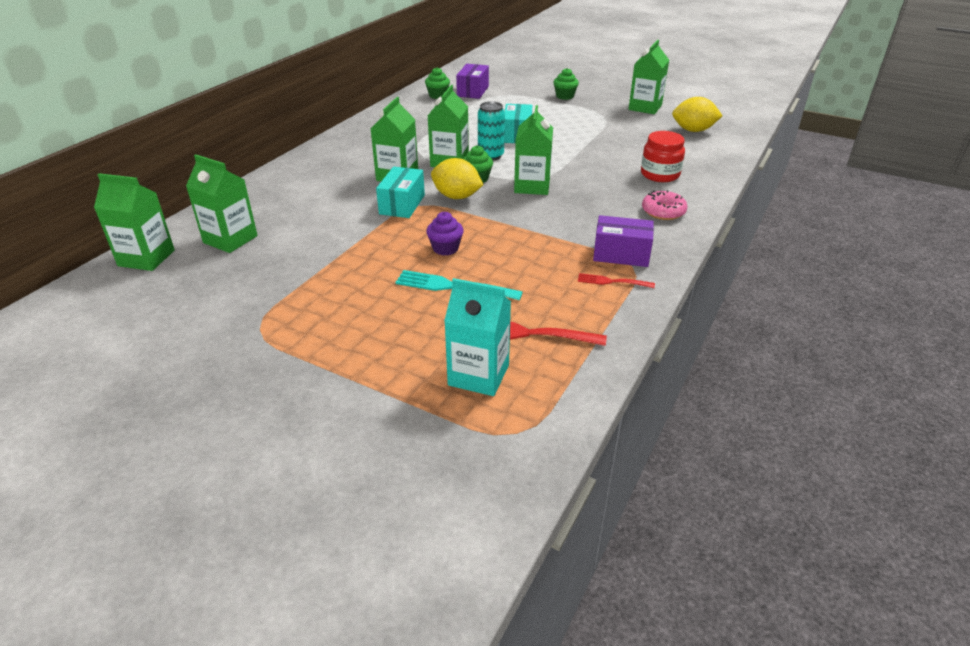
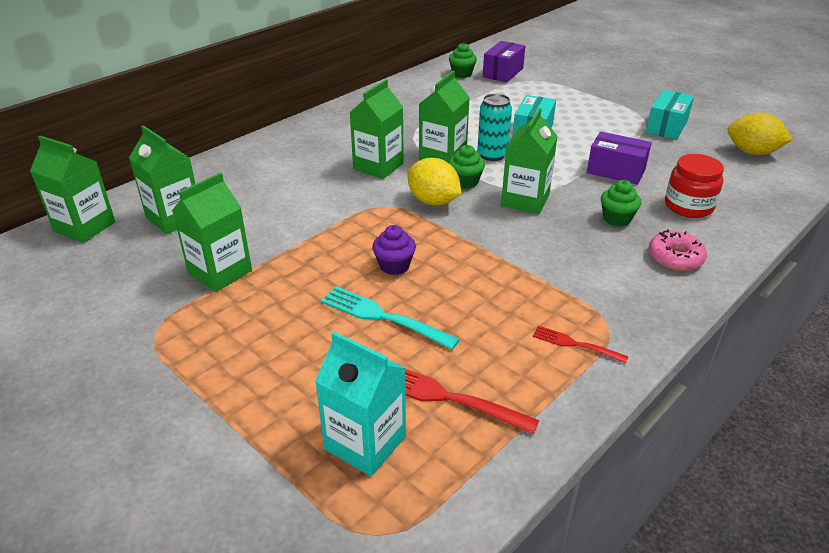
camera: 15 degrees right, 0 degrees up
(402, 204) = (369, 202): turquoise box -> turquoise box (666, 127)
(565, 96) = (607, 90): green cupcake -> green cupcake (616, 219)
(621, 254) = (600, 308): purple box -> purple box (616, 171)
(645, 107) = (700, 115): green carton -> green carton (220, 272)

